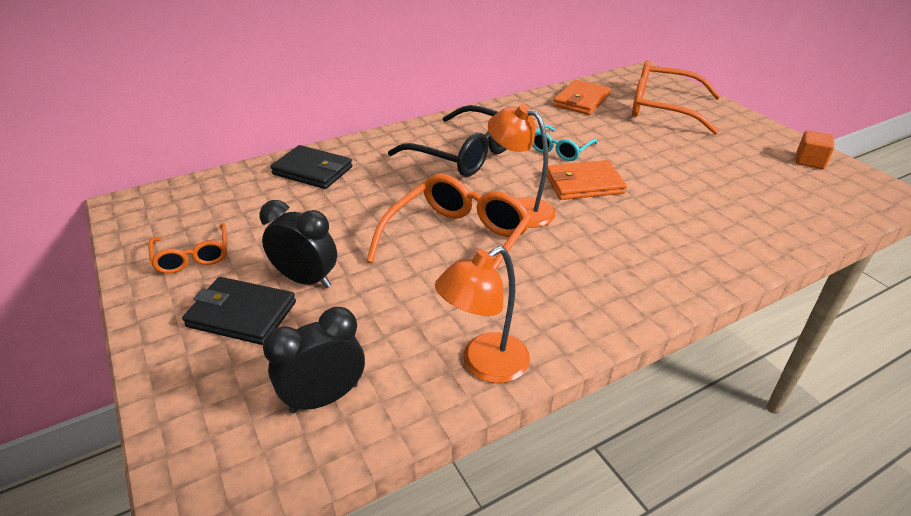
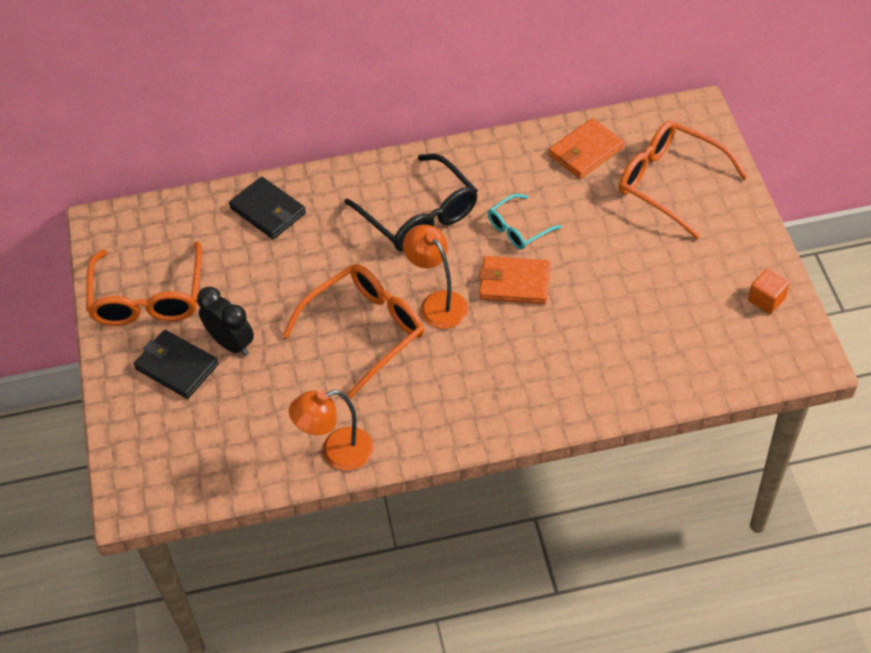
camera: 20 degrees right, 15 degrees up
(193, 256) = (148, 298): orange glasses -> orange glasses, size x1.84
(324, 398) = (219, 451): black clock -> none

